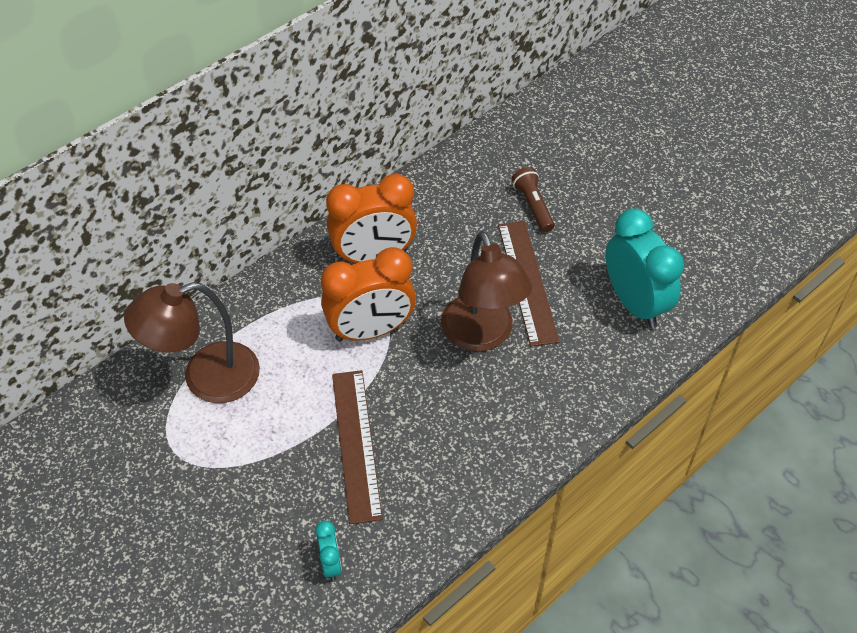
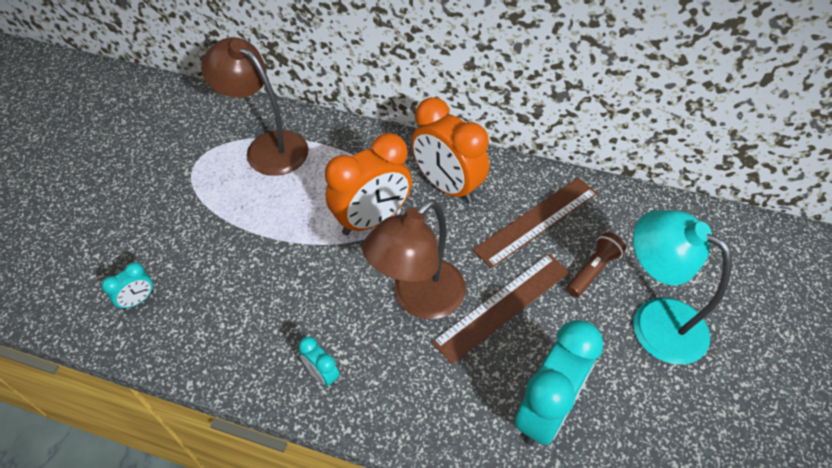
camera: 60 degrees right, 0 degrees up
(356, 444) = (256, 263): brown ruler -> brown ruler (537, 221)
(370, 330) = (372, 220): orange clock -> orange clock turned 75 degrees counterclockwise
(512, 438) = (322, 374): none -> turquoise clock
(601, 196) = (655, 320): none -> turquoise lamp

